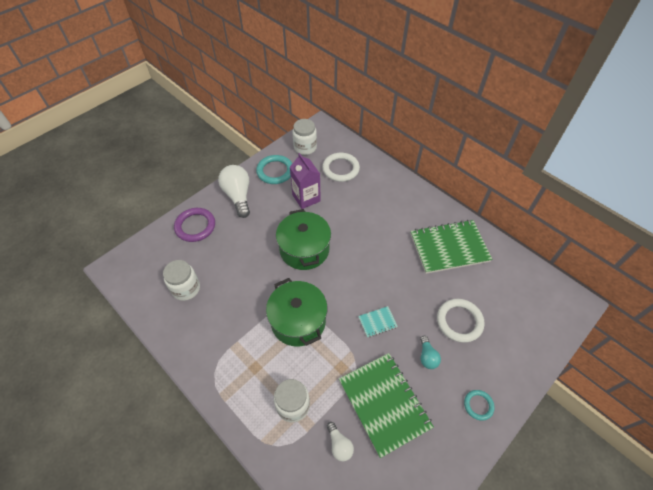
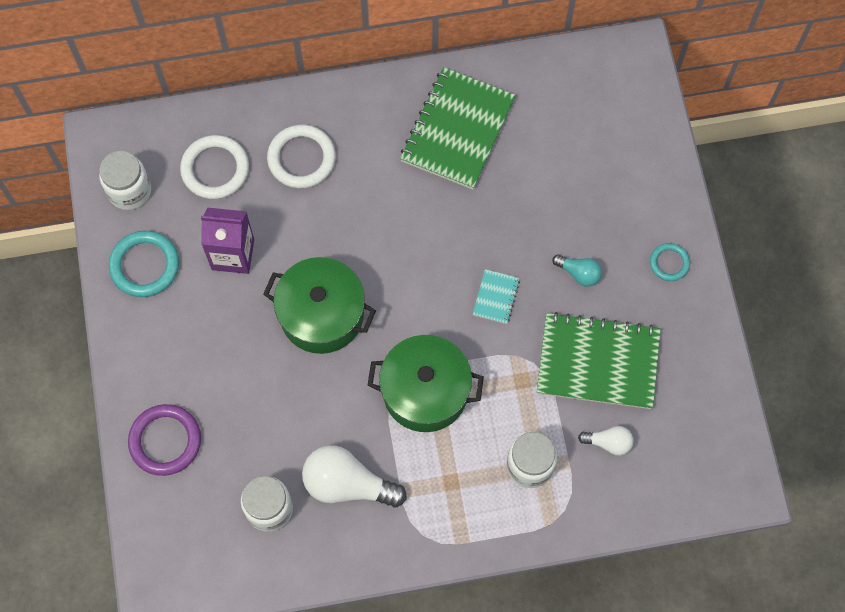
camera: 55 degrees left, 15 degrees up
(238, 196) = (152, 348): white light bulb -> white light bulb (347, 484)
(459, 321) = (563, 202): white ring -> white ring (301, 158)

